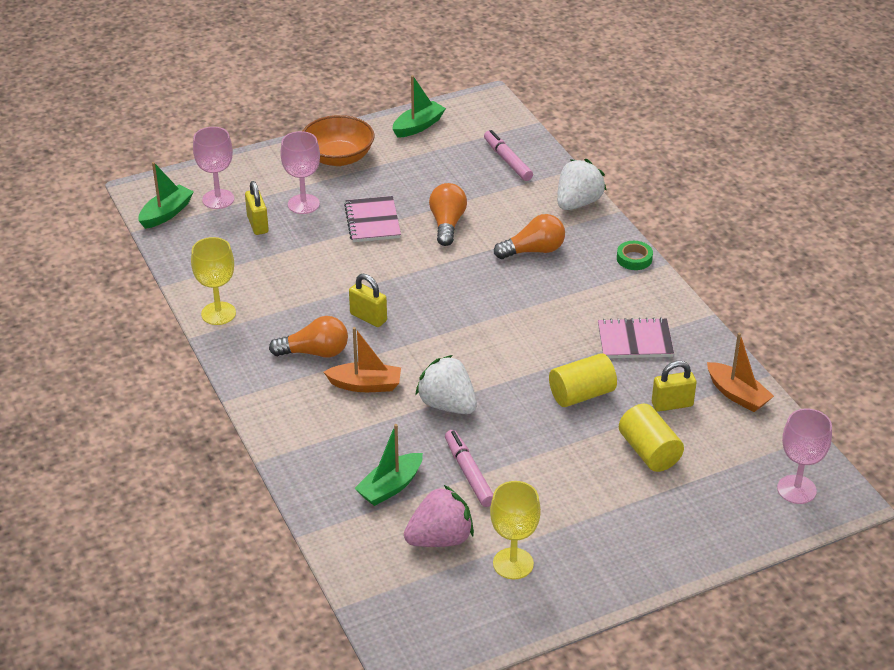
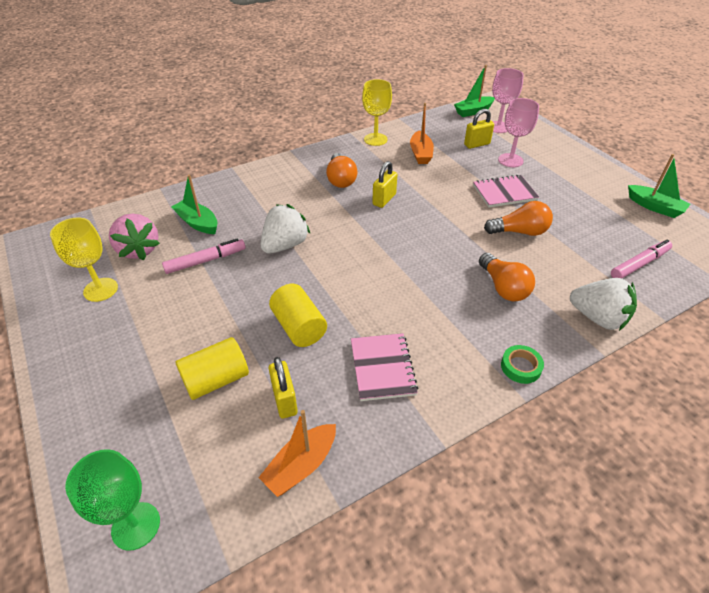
camera: 85 degrees right, 5 degrees up
(166, 213) = (473, 111): green boat -> green boat turned 120 degrees clockwise
(338, 157) = (580, 170): orange bowl -> none
(365, 385) = (307, 204): orange boat -> orange boat (420, 154)
(796, 489) = (136, 526): pink goblet -> green goblet

